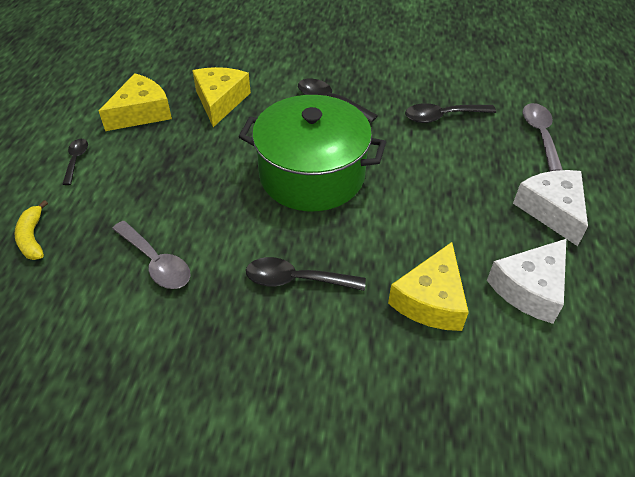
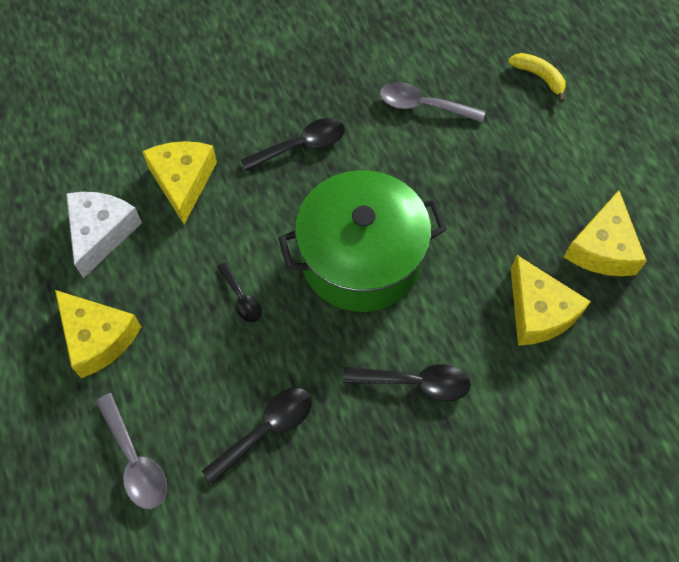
camera: 150 degrees right, 15 degrees up
(76, 160) = (594, 159): black spoon -> black spoon (241, 298)
(551, 210) = (98, 337): white cheese -> yellow cheese

